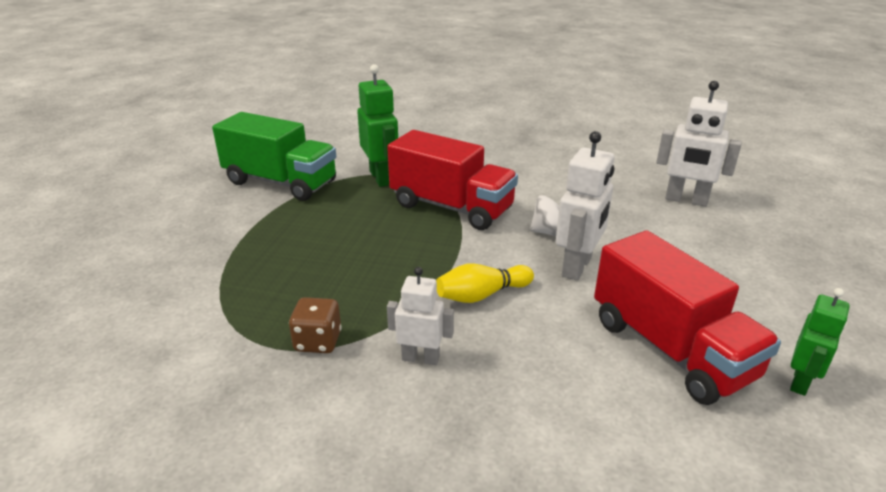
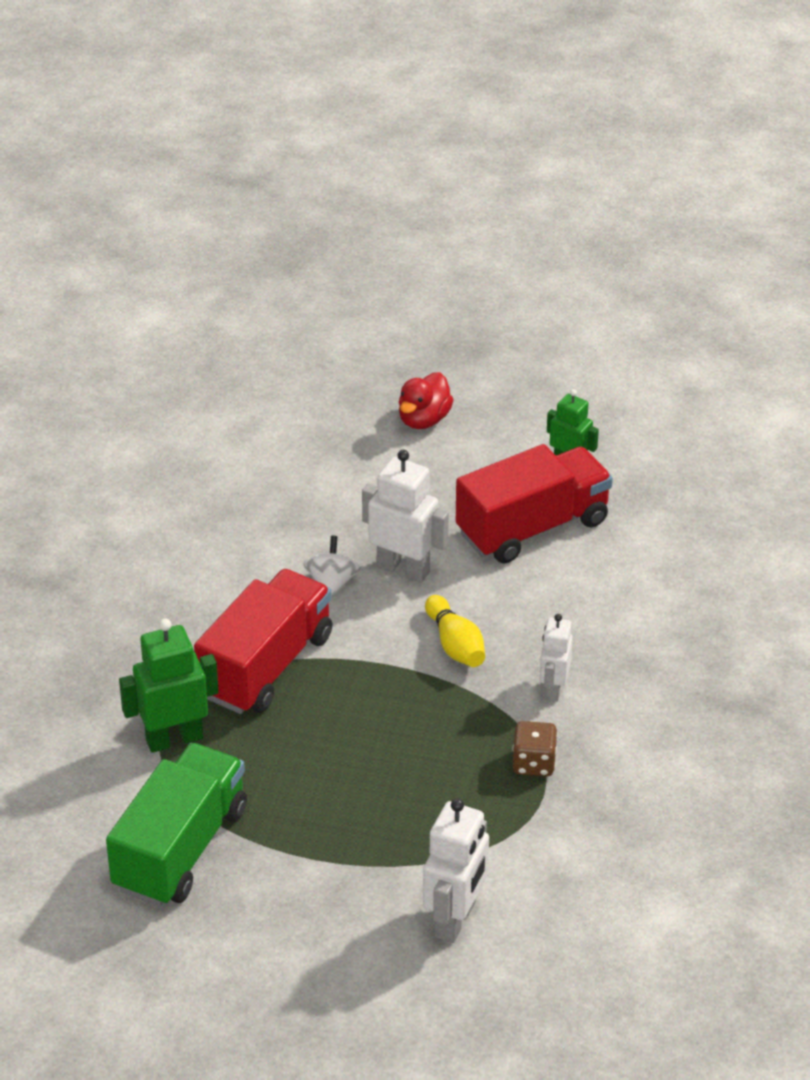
camera: 90 degrees left, 10 degrees up
(686, 200) = (259, 458): white robot -> white robot (456, 920)
(798, 278) = (424, 419): none -> red duck

